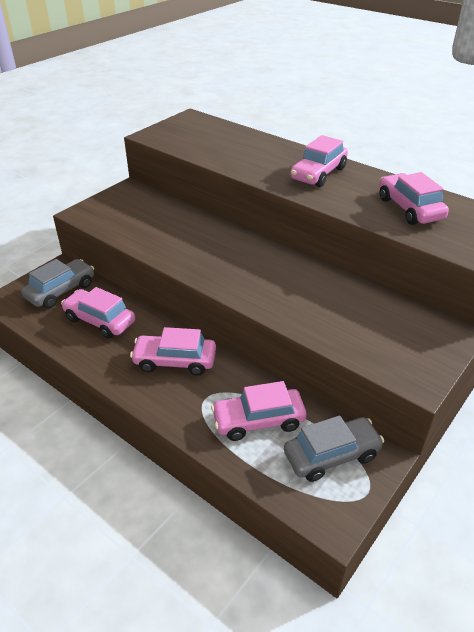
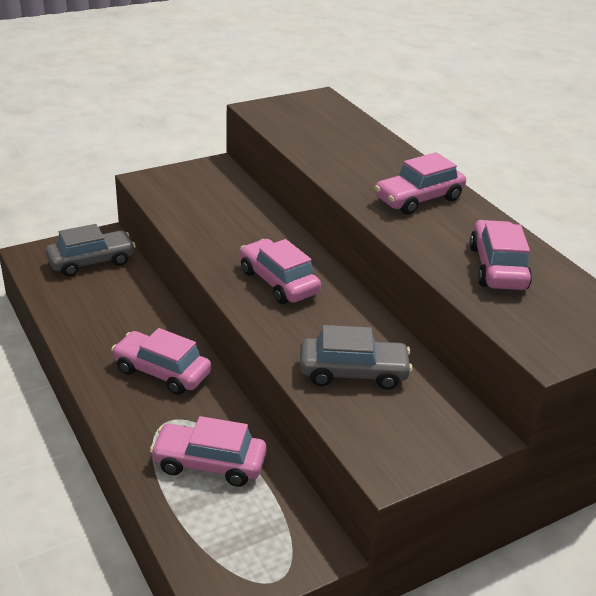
camera: 20 degrees right, 5 degrees down
(100, 320) = (111, 305): pink car -> pink car (278, 282)
(331, 455) = (265, 527): grey car -> grey car (353, 372)

